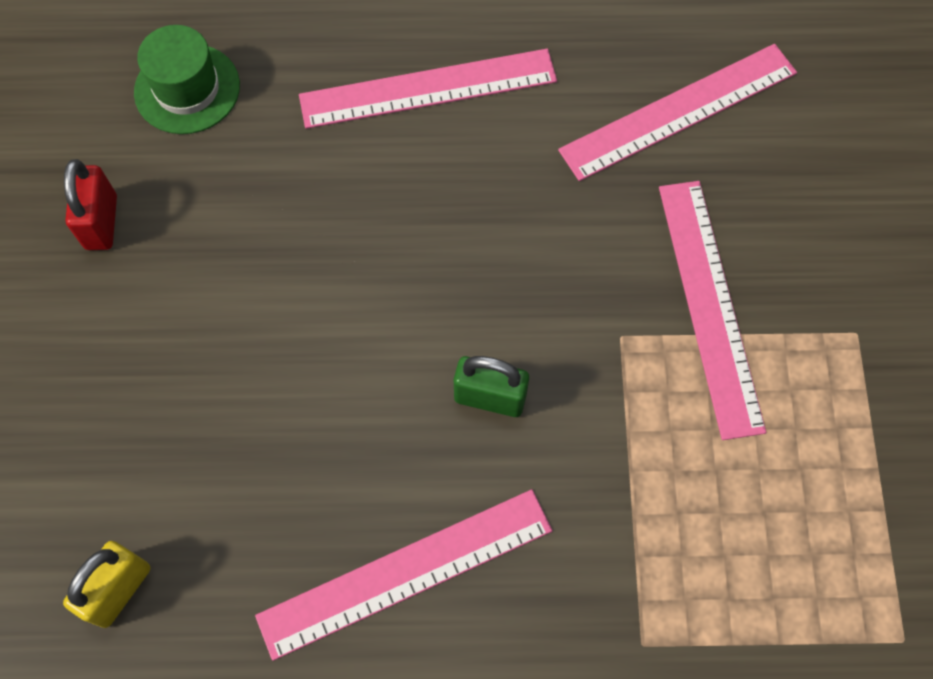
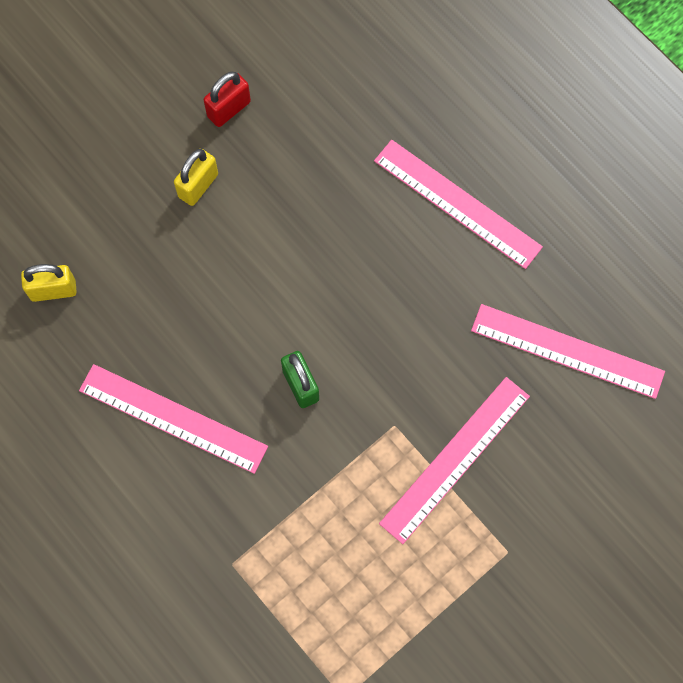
camera: 50 degrees right, 5 degrees up
(155, 323) = (198, 185): none -> yellow padlock
(187, 89) = (343, 80): green hat -> none

